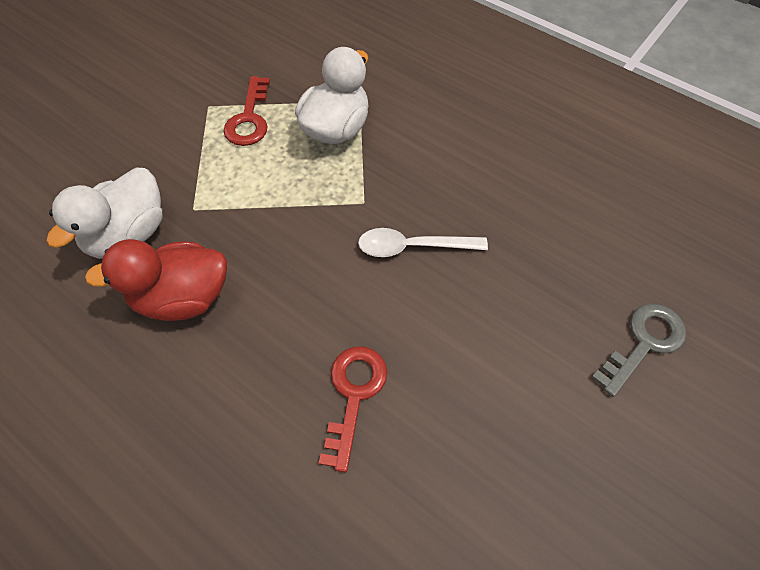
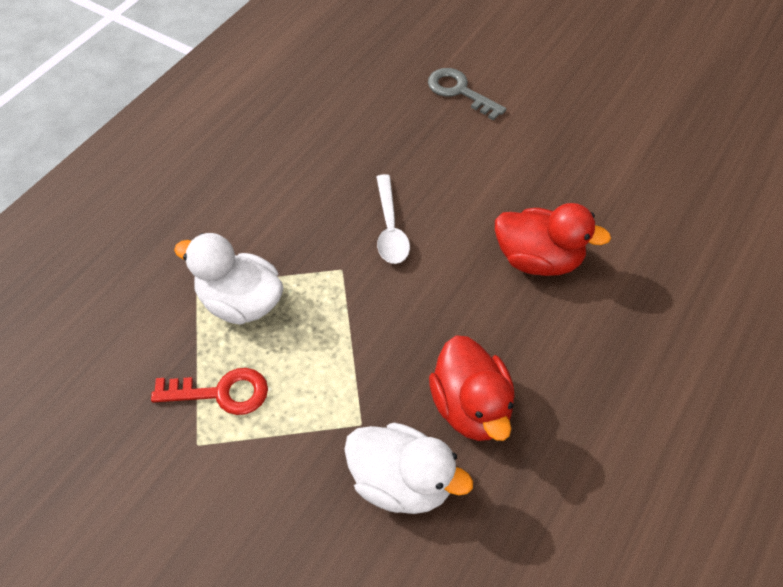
camera: 95 degrees left, 5 degrees down
(353, 395) = (538, 260): red key -> red duck

